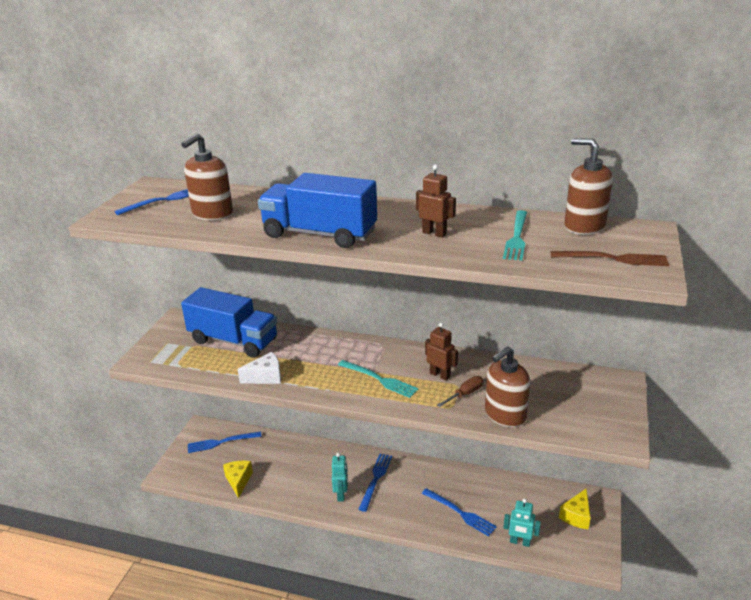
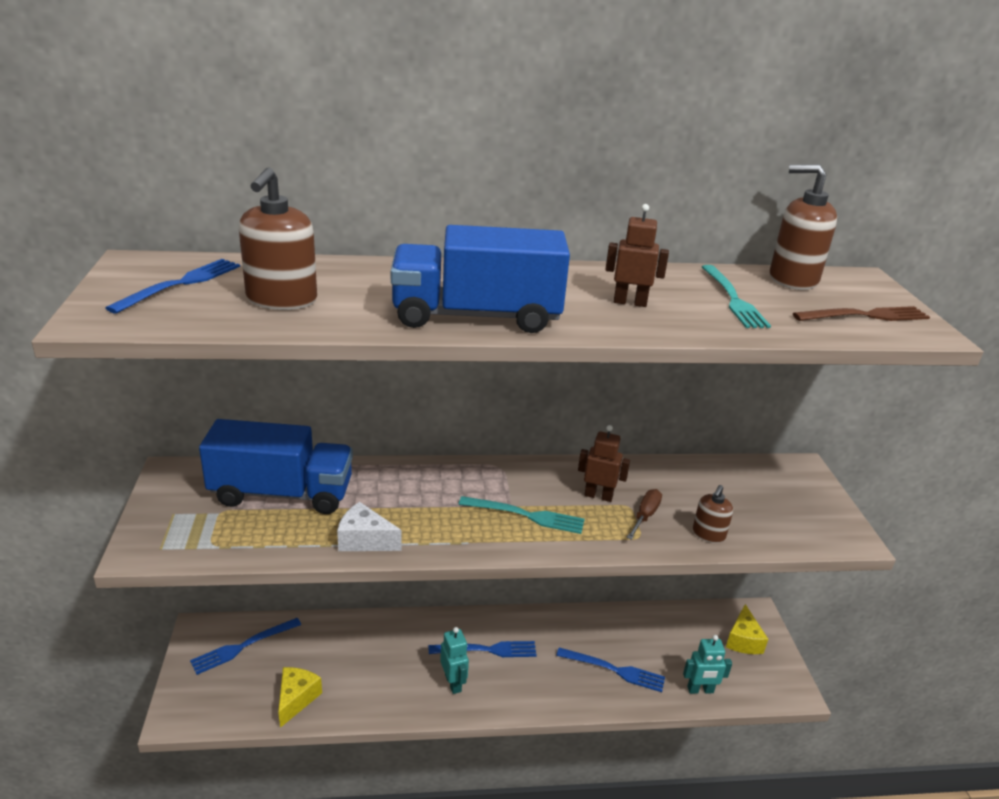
camera: 25 degrees left, 0 degrees up
(238, 481) = (296, 699): yellow cheese -> yellow cheese turned 45 degrees clockwise
(266, 377) = (364, 540): white cheese -> white cheese turned 120 degrees counterclockwise
(376, 479) = (488, 650): blue fork -> blue fork turned 90 degrees clockwise
(505, 415) = (708, 534): brown soap dispenser -> brown soap dispenser, size x0.57

